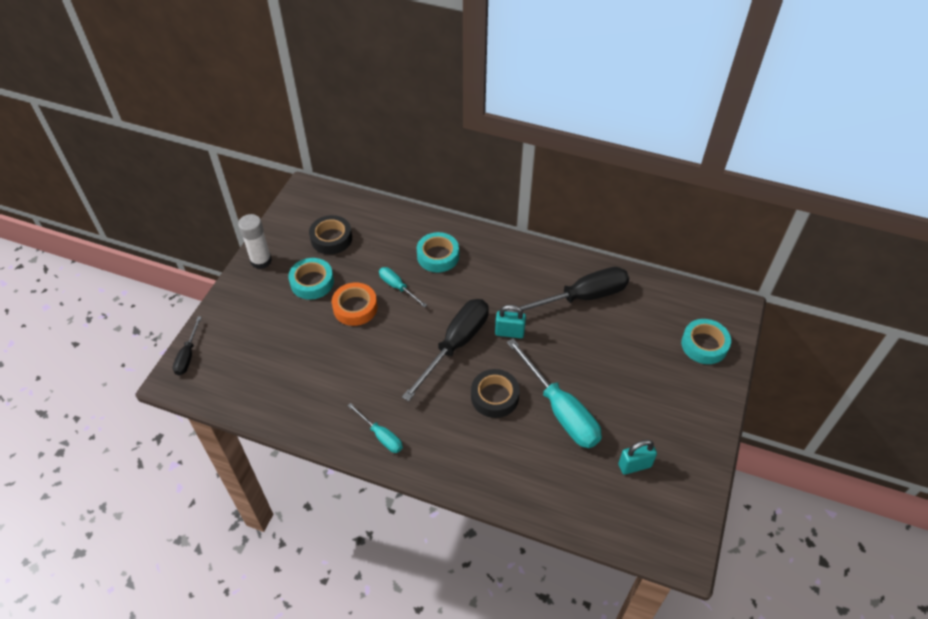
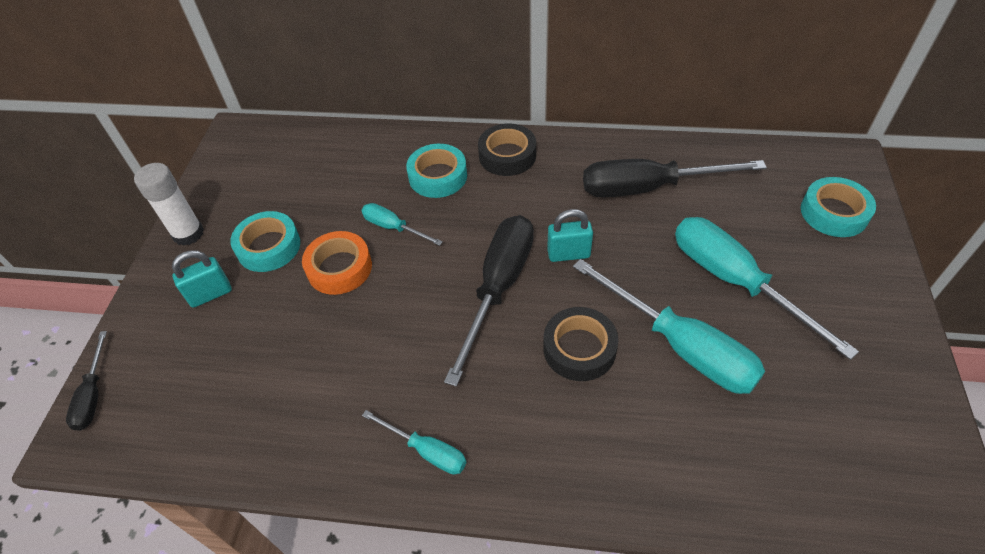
camera: 10 degrees left, 0 degrees up
(331, 238) = (284, 184): black tape -> black tape (507, 155)
(581, 297) = (648, 188): black screwdriver -> black screwdriver turned 150 degrees counterclockwise
(613, 376) = (734, 281): none -> turquoise screwdriver
(634, 465) = (820, 402): turquoise padlock -> turquoise padlock (210, 294)

